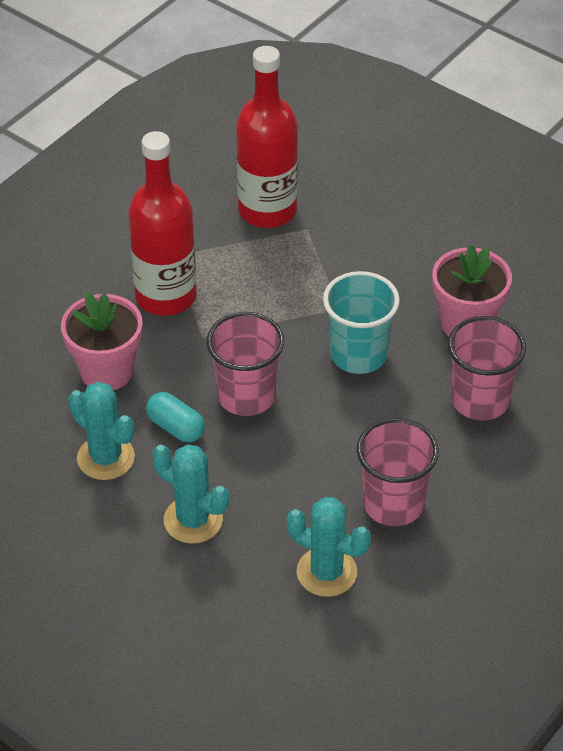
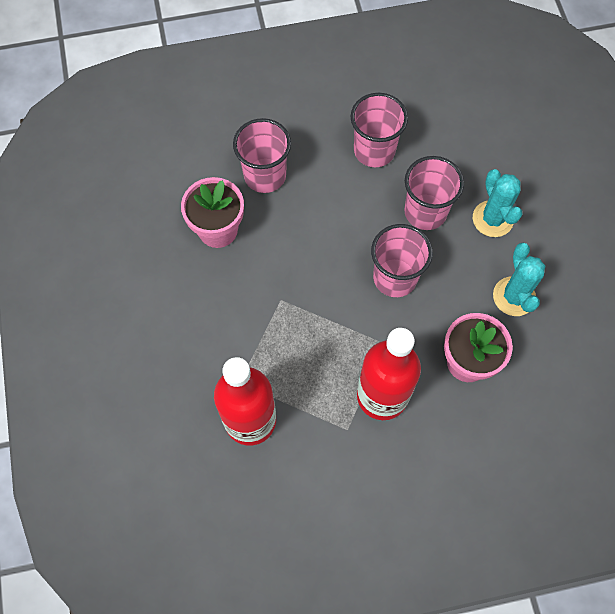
camera: 140 degrees left, 20 degrees up
(176, 427) = (455, 287): turquoise capsule -> none
(274, 478) = (425, 212): none -> pink cup
(326, 572) = (444, 139): turquoise cactus -> none
(358, 355) = (302, 256): turquoise cup -> none

